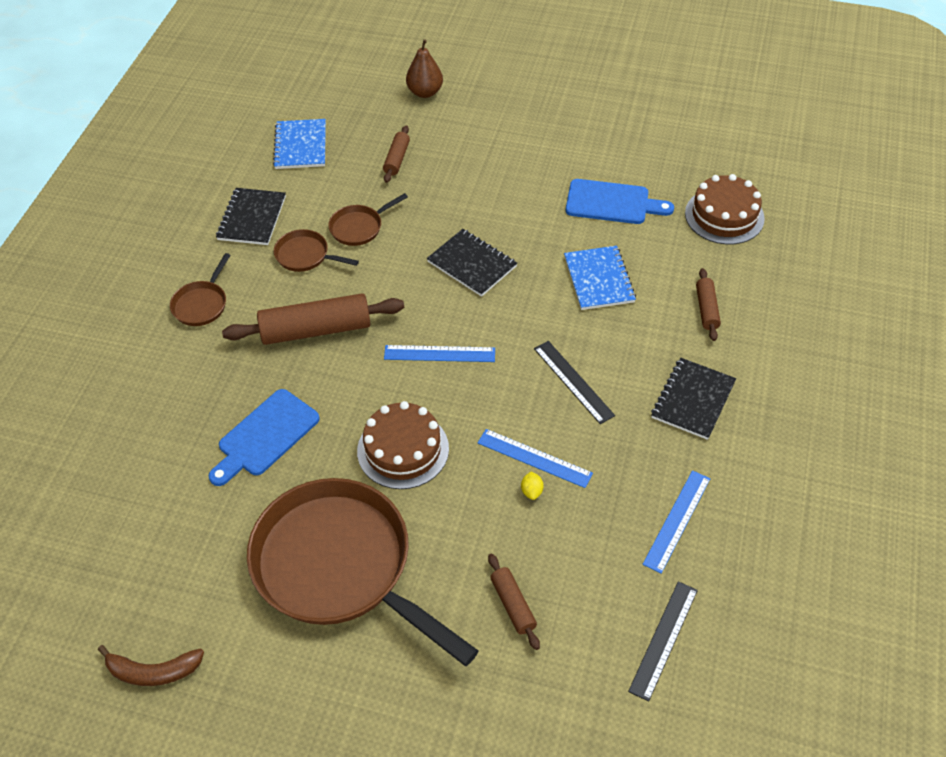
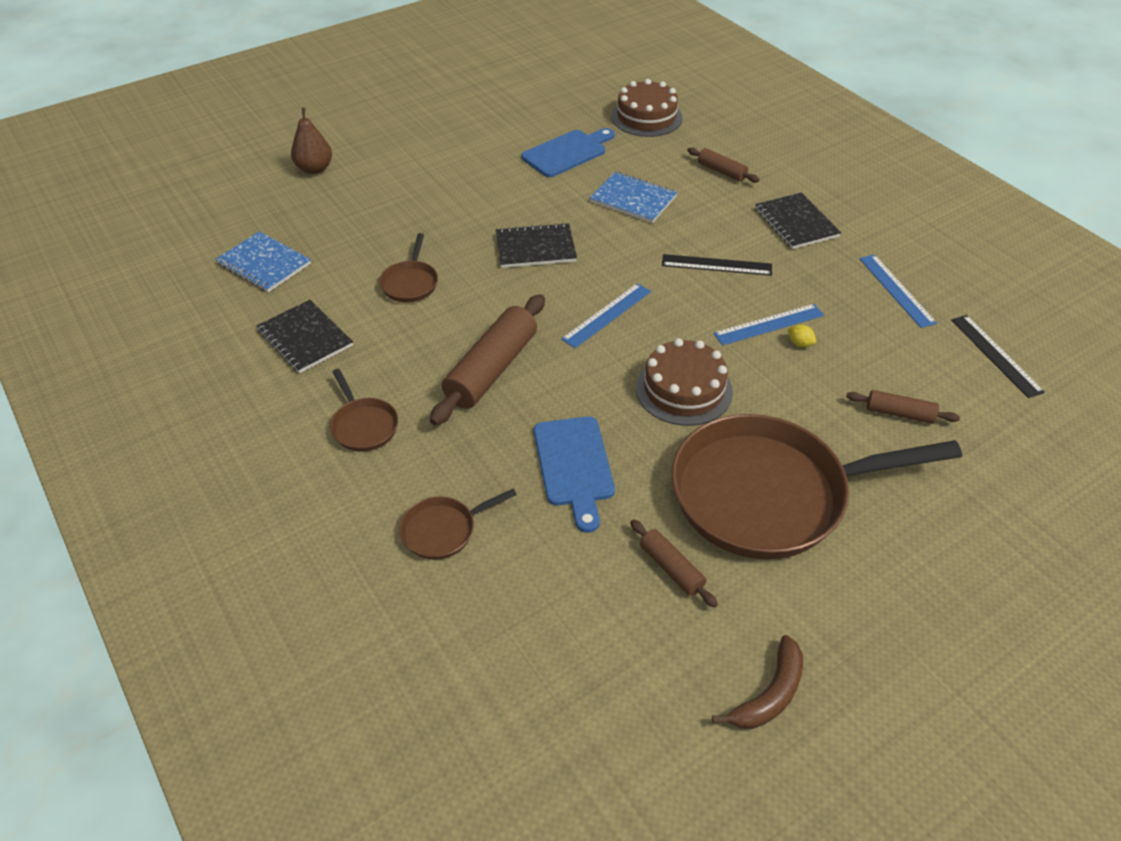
camera: 50 degrees left, 5 degrees down
(305, 255) = (398, 330): brown pan -> brown pan (443, 530)
(397, 159) = (365, 222): brown rolling pin -> brown rolling pin (671, 568)

